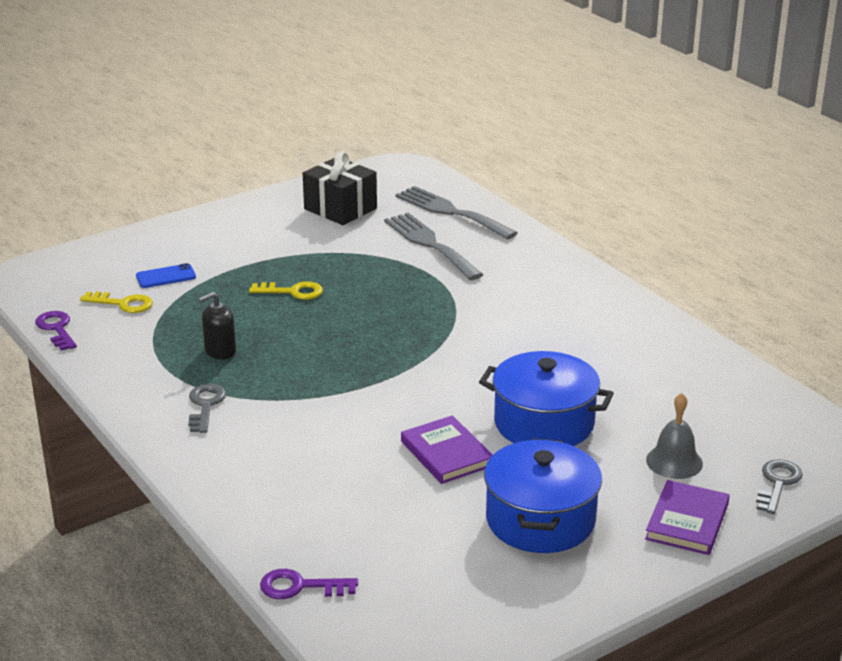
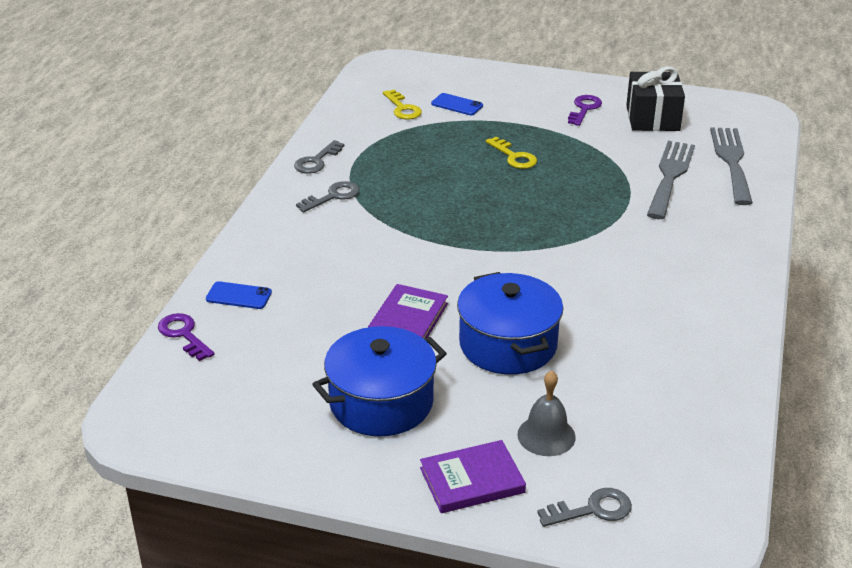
camera: 50 degrees right, 5 degrees up
(56, 329) = (342, 103): purple key -> purple key (584, 109)
(132, 387) = (317, 161): none -> grey key
(220, 351) = (401, 169): black soap dispenser -> none
(284, 528) = (239, 296): none -> blue phone

